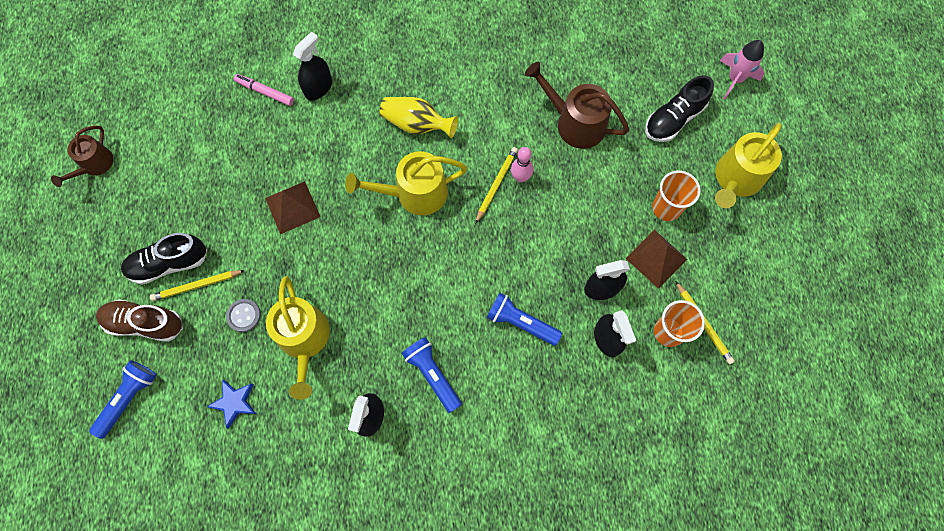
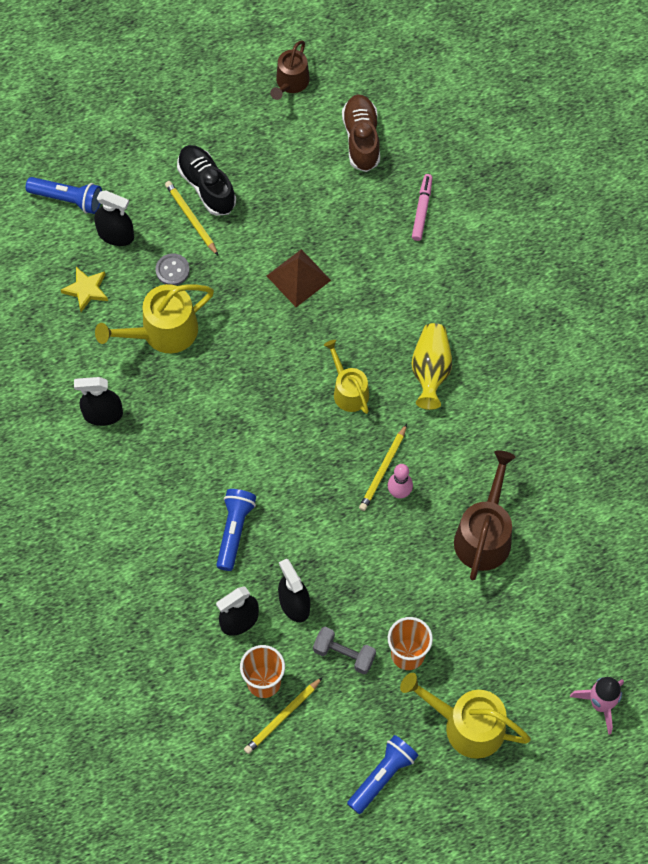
camera: 75 degrees right, 5 degrees down
(95, 165) = (291, 82): brown watering can -> brown watering can turned 75 degrees counterclockwise
(145, 323) = (142, 187): brown shoe -> brown shoe (361, 139)
(234, 402) = (86, 290): blue star -> yellow star
(318, 88) = (444, 260): black spray bottle -> black spray bottle (116, 235)
(415, 193) = (348, 391): yellow watering can -> yellow watering can, size x0.64
(432, 375) = (158, 460): blue flashlight -> blue flashlight (382, 776)
(496, 184) = (383, 469): yellow pencil -> yellow pencil turned 105 degrees clockwise
(656, 258) = (344, 654): brown pyramid -> grey dumbbell
(673, 119) = (524, 642): black shoe -> none

